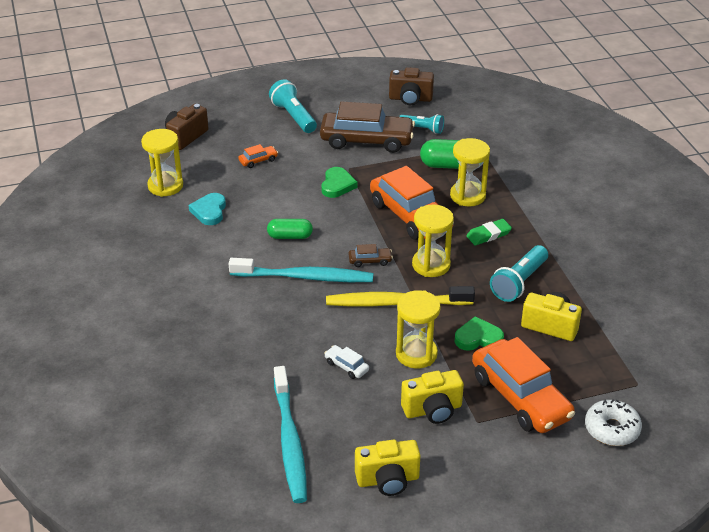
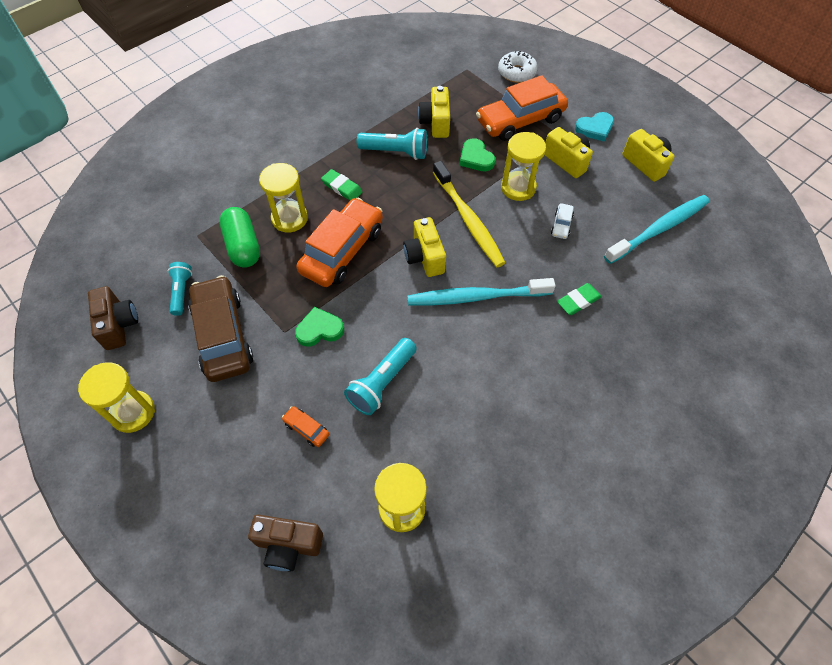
camera: 115 degrees left, 20 degrees up
(209, 211) = (424, 432): turquoise heart -> turquoise heart (594, 128)
(252, 339) = (578, 301): none -> green eraser
(290, 236) = (425, 335): green capsule -> none
(293, 116) = (196, 434): turquoise flashlight -> turquoise flashlight (382, 383)
(305, 277) = (476, 297): turquoise toothbrush -> turquoise toothbrush turned 75 degrees counterclockwise
(370, 261) = (424, 257): brown car -> yellow camera
(431, 265) = (405, 213): yellow hourglass -> yellow hourglass (133, 412)
(520, 397) = (520, 120): orange car -> orange car turned 150 degrees counterclockwise

